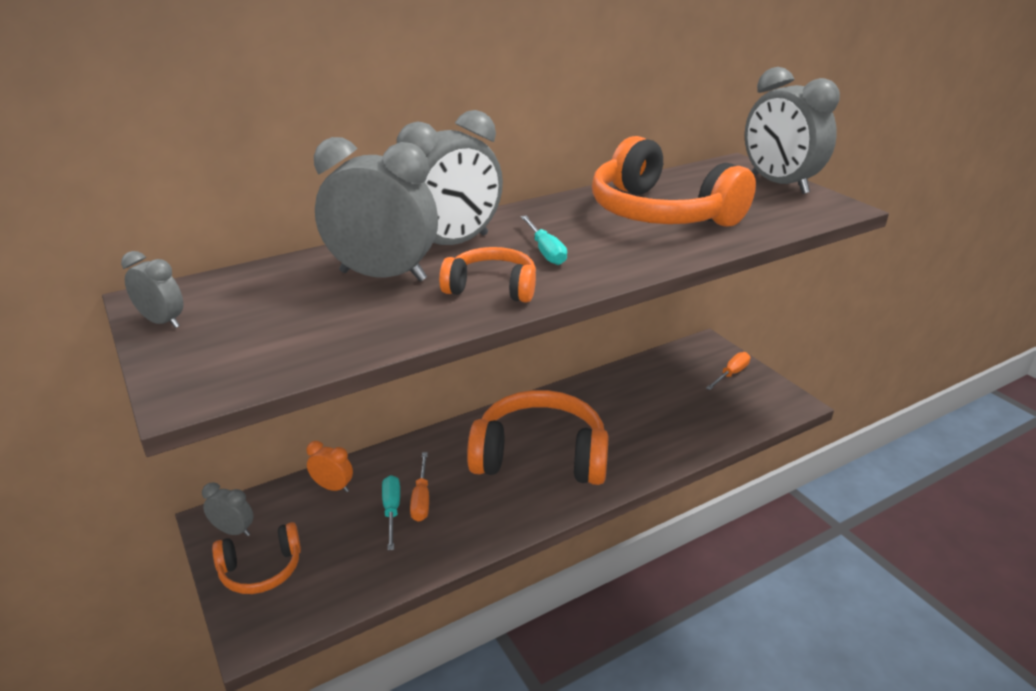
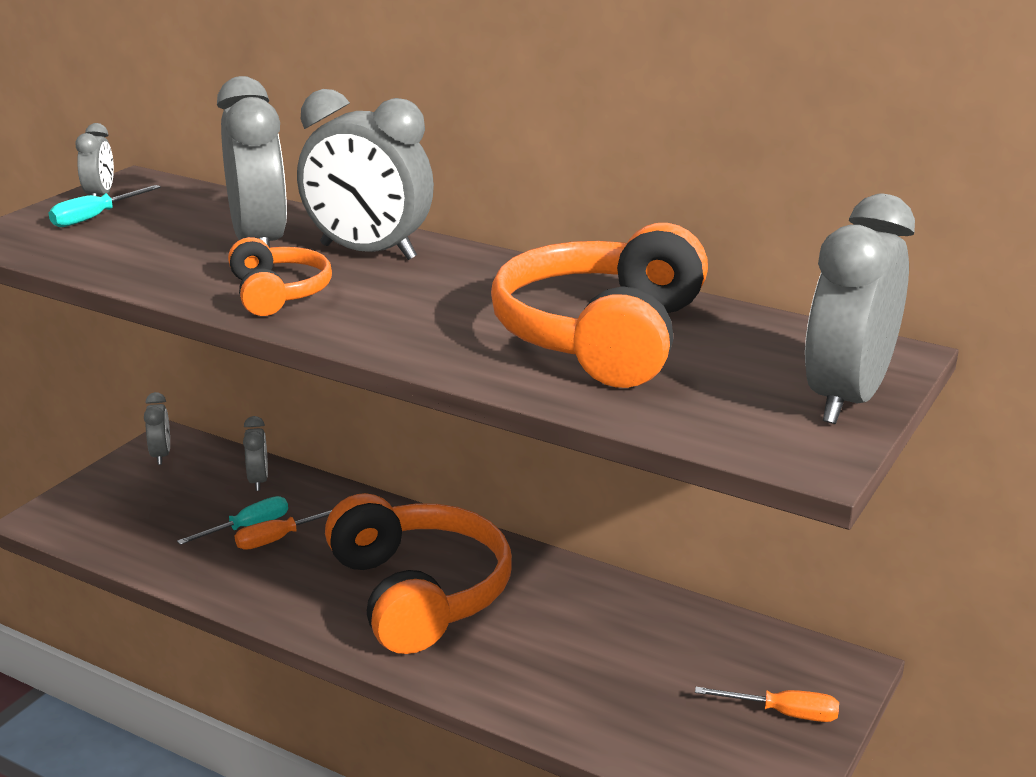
camera: 60 degrees right, 5 degrees down
(261, 569) = (121, 489): orange headphones -> none
(333, 487) = (258, 481): orange clock -> grey clock
(545, 251) = (399, 298): turquoise screwdriver -> turquoise screwdriver (94, 218)

